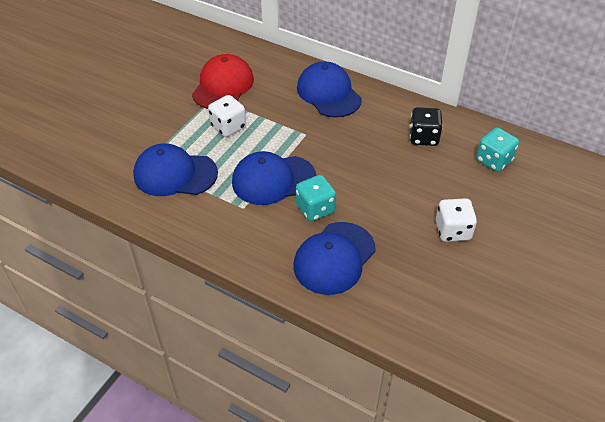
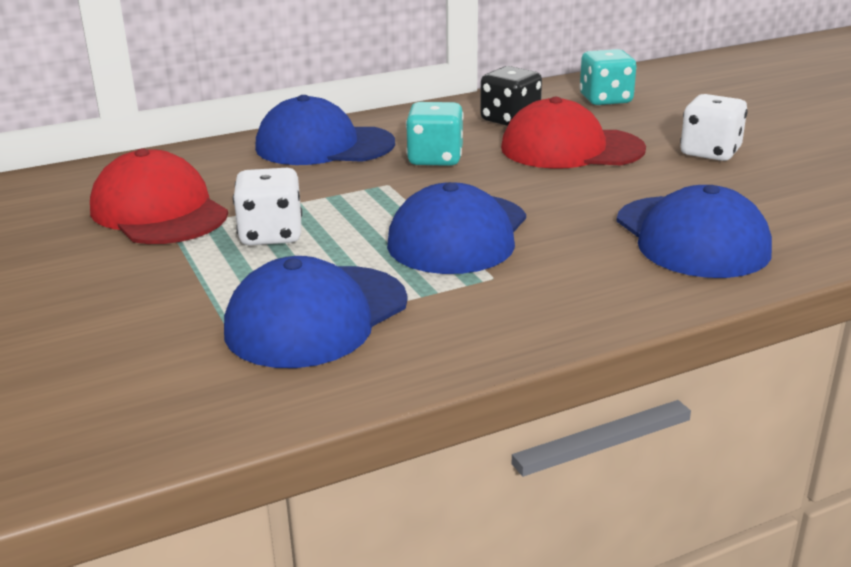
camera: 55 degrees left, 20 degrees down
(315, 209) = (566, 222): turquoise dice -> turquoise dice (435, 159)
(405, 176) = (571, 149): none -> red cap

